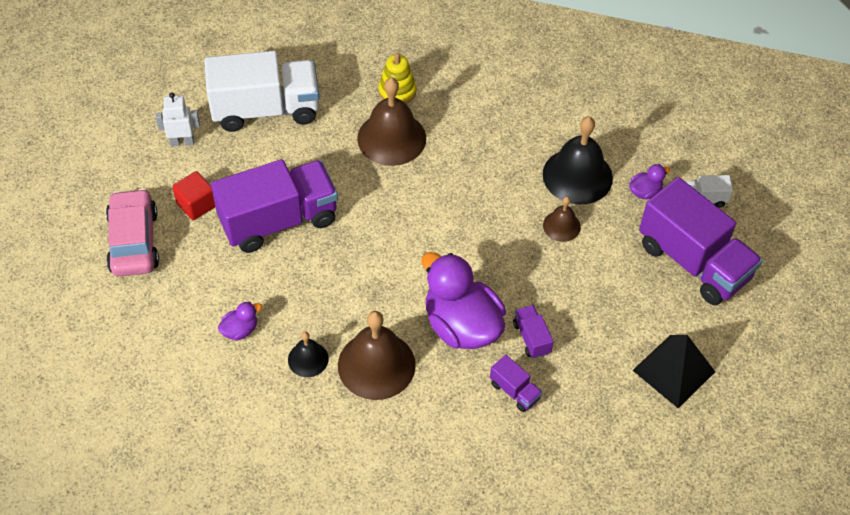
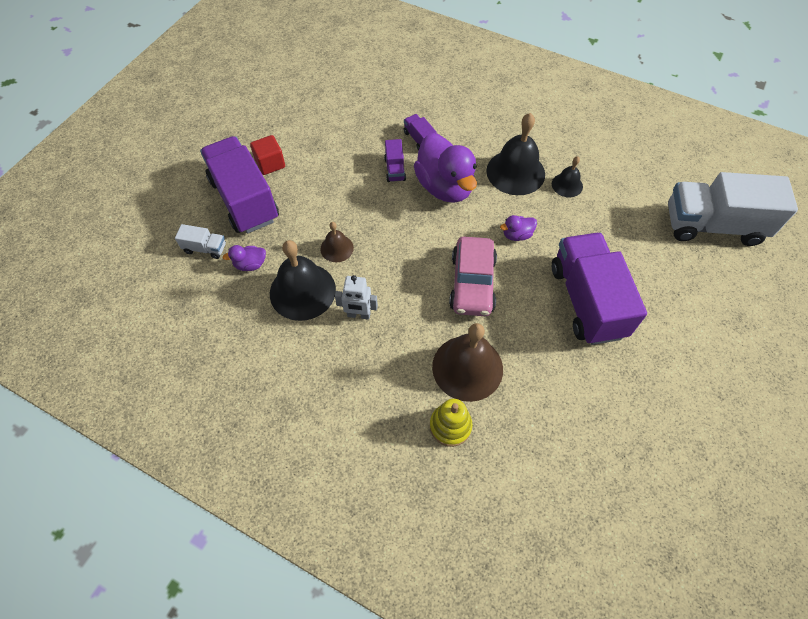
camera: 165 degrees left, 5 degrees up
(134, 241) = (720, 306): pink car -> pink car (472, 283)
(182, 142) = (687, 408): white robot -> white robot (358, 315)
(196, 205) = (665, 332): red cube -> red cube (270, 164)
(240, 330) = (620, 214): purple duck -> purple duck (517, 235)
(265, 109) = (597, 432): white truck -> white truck (712, 226)
(278, 220) = (586, 301): purple truck -> purple truck turned 90 degrees clockwise
(376, 365) = (515, 172): brown bell -> black bell
(673, 371) = (302, 132): black pyramid -> none

